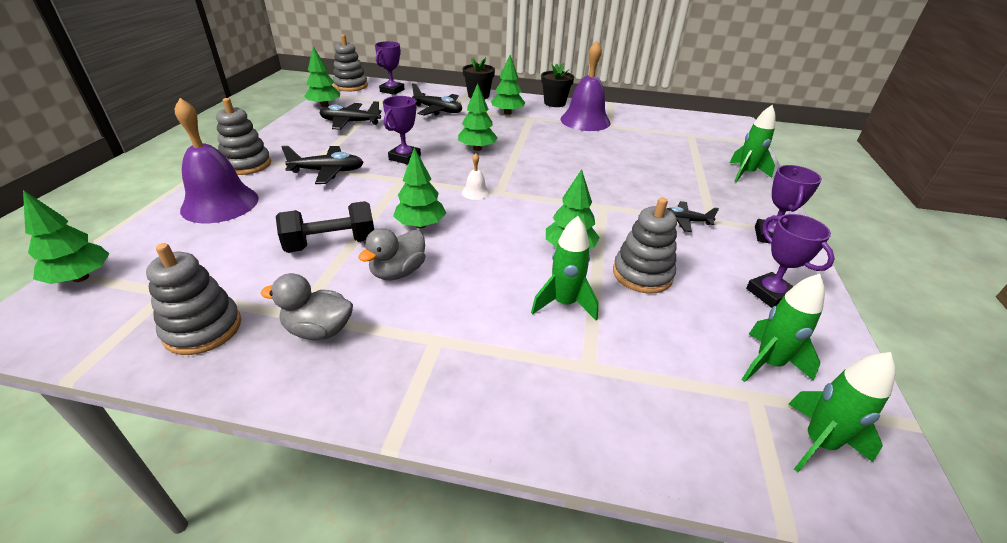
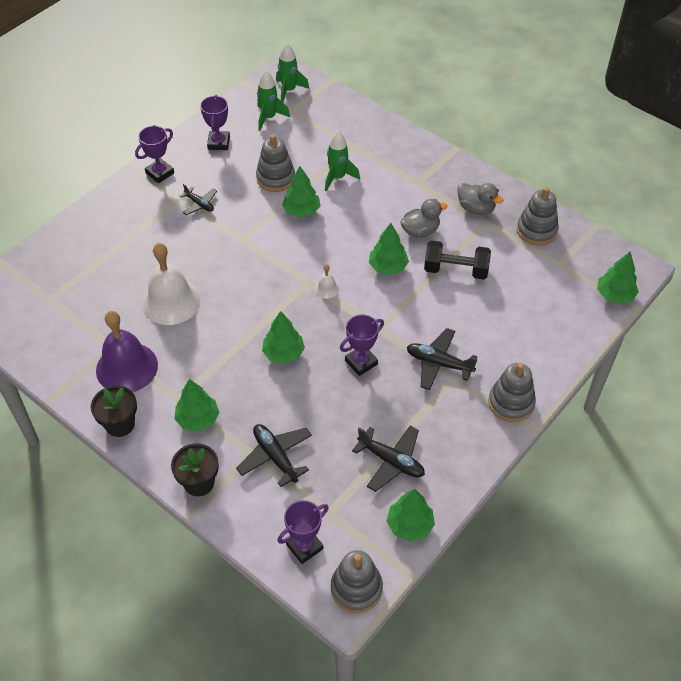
camera: 150 degrees left, 15 degrees up
(220, 204) = (533, 346): purple bell -> none
(604, 153) = (171, 301): none -> white bell
(745, 174) = (83, 230): green rocket -> none

